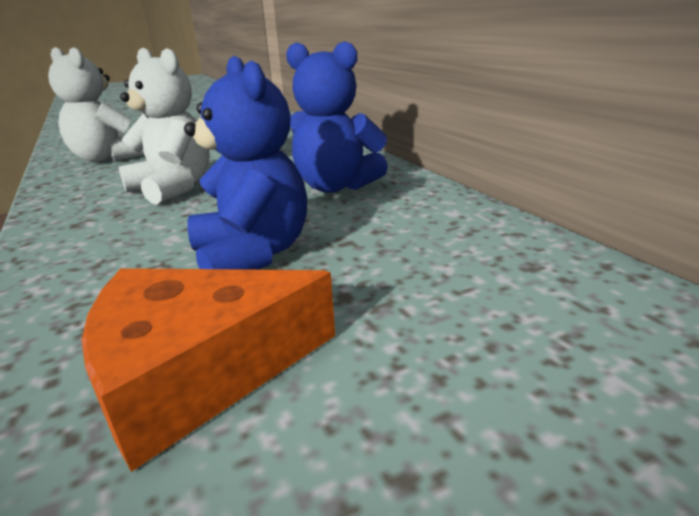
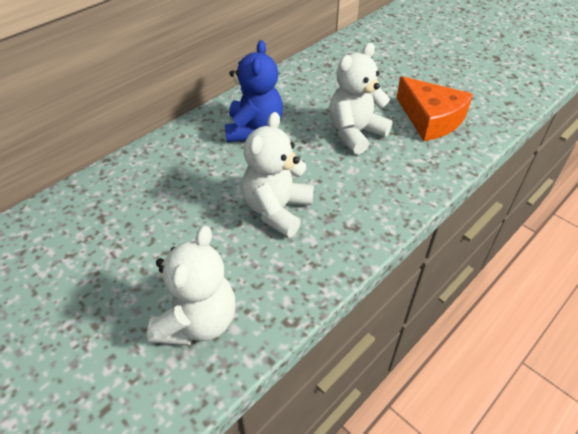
camera: 110 degrees left, 20 degrees up
(252, 255) = (355, 133): blue teddy bear -> white teddy bear

